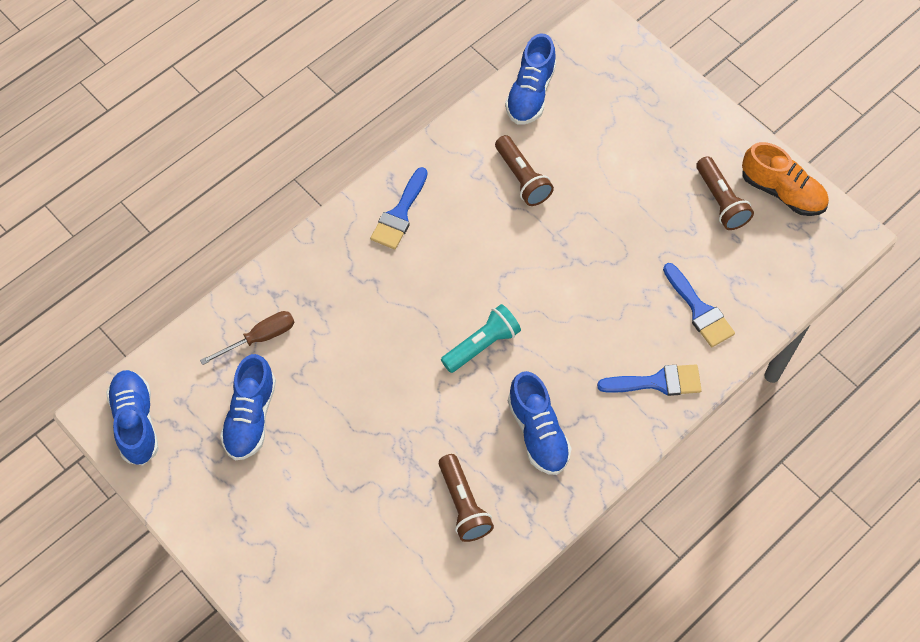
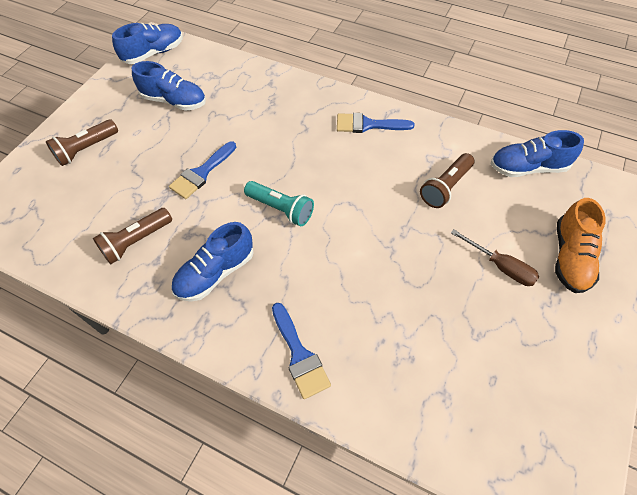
camera: 70 degrees right, 5 degrees down
(250, 417) = (174, 101): blue shoe -> blue shoe turned 150 degrees counterclockwise
(260, 338) = (234, 87): brown screwdriver -> brown screwdriver (500, 266)
(699, 310) = (393, 370): blue brush -> blue brush (201, 173)
(721, 201) = (525, 352): brown flashlight -> brown flashlight (86, 149)
(782, 191) = (577, 412): orange shoe -> orange shoe (570, 257)

